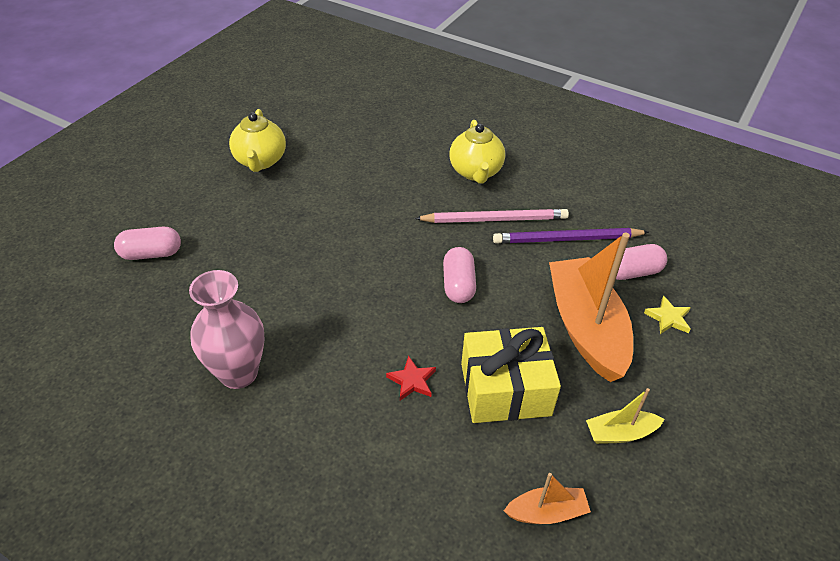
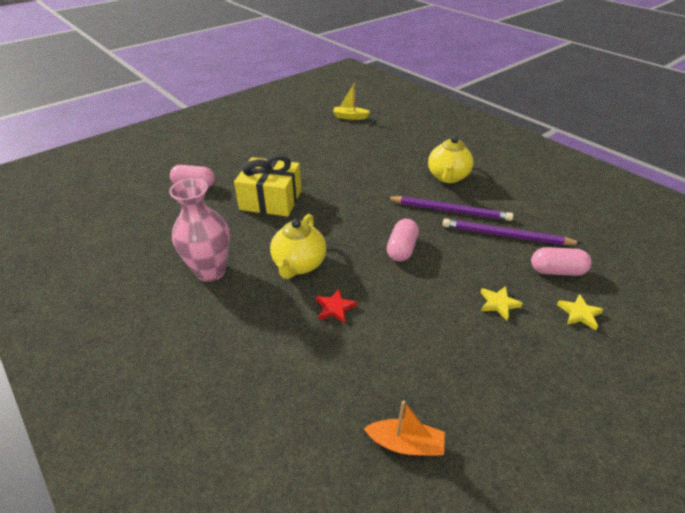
camera: 20 degrees right, 5 degrees down
(260, 161) = (293, 145): yellow teapot -> yellow teapot (299, 264)
(494, 219) = (449, 210): pink pencil -> purple pencil
(505, 389) = (409, 333): yellow gift -> yellow gift (271, 200)
(586, 328) = (498, 304): orange boat -> yellow star
(620, 433) = (500, 396): yellow boat -> yellow boat (350, 117)

